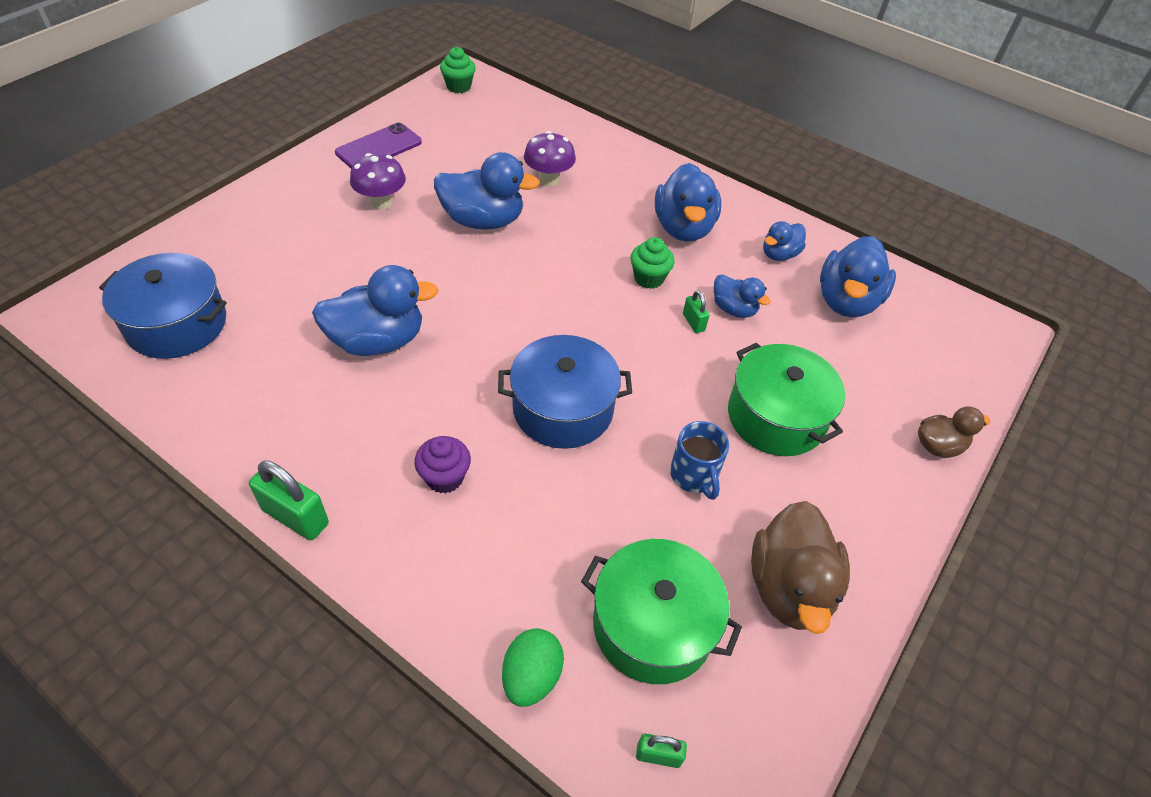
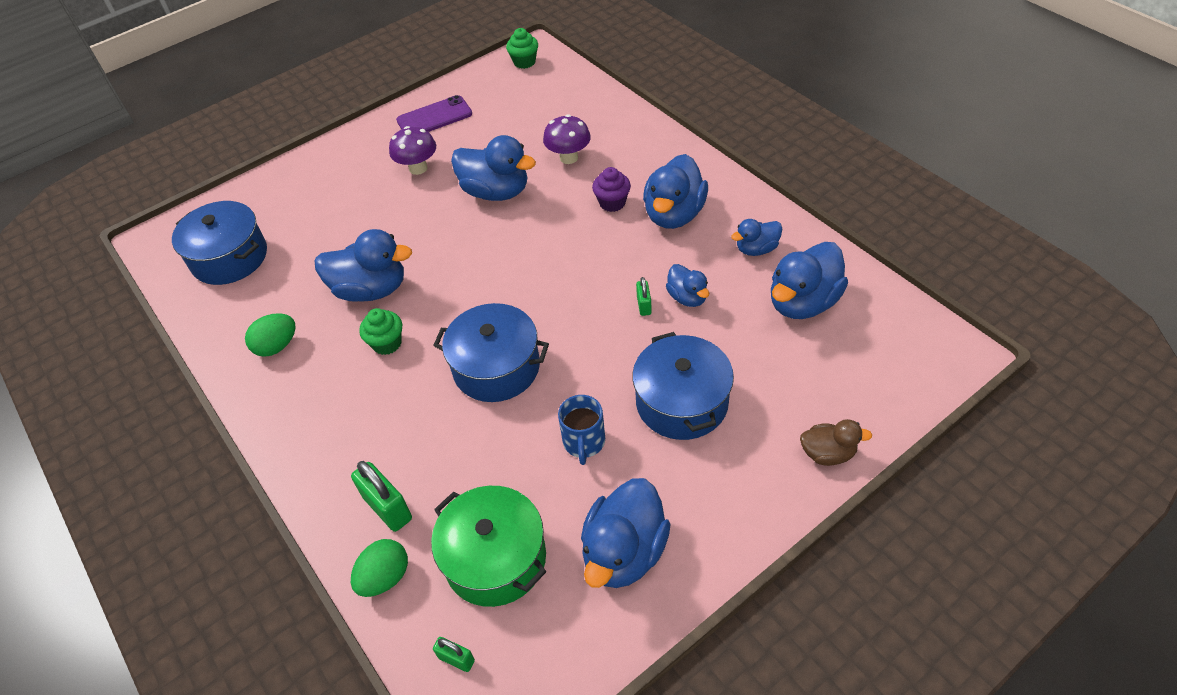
camera: 25 degrees right, 0 degrees up
(282, 421) = (277, 346): none -> green egg
(295, 517) = (261, 422): green padlock -> green padlock (387, 508)
(445, 477) = (380, 410): purple cupcake -> purple cupcake (612, 203)
(649, 278) = (621, 259): green cupcake -> green cupcake (387, 343)
(776, 416) = (682, 402): green pot -> blue pot
(789, 587) = (624, 552): brown duck -> blue duck

